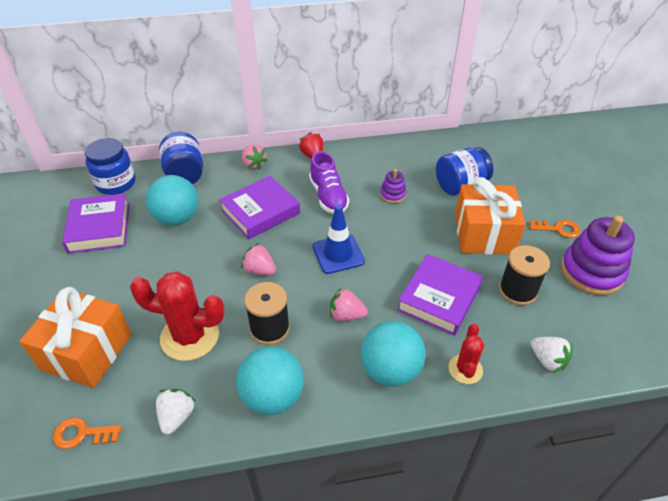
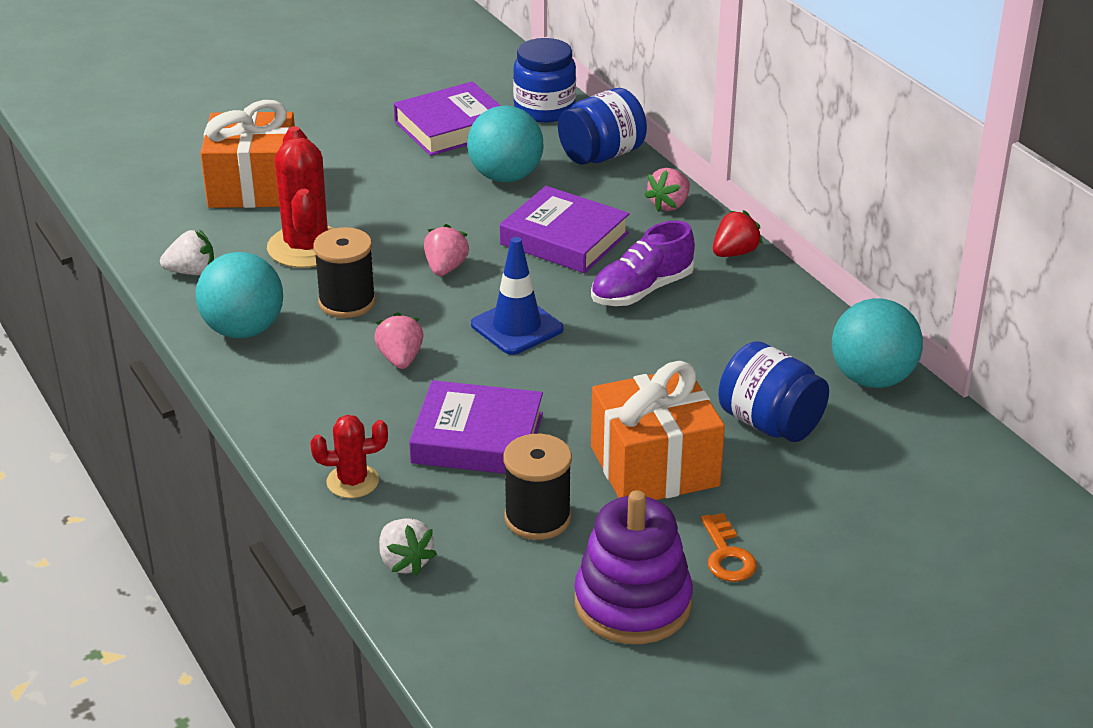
camera: 70 degrees right, 10 degrees down
(82, 434) = (149, 220): orange key -> none
(390, 370) = (322, 414): turquoise ball -> turquoise ball (872, 379)
(392, 195) = (691, 353): purple stacking toy -> none
(547, 360) = (405, 562): white strawberry -> white strawberry turned 60 degrees counterclockwise

